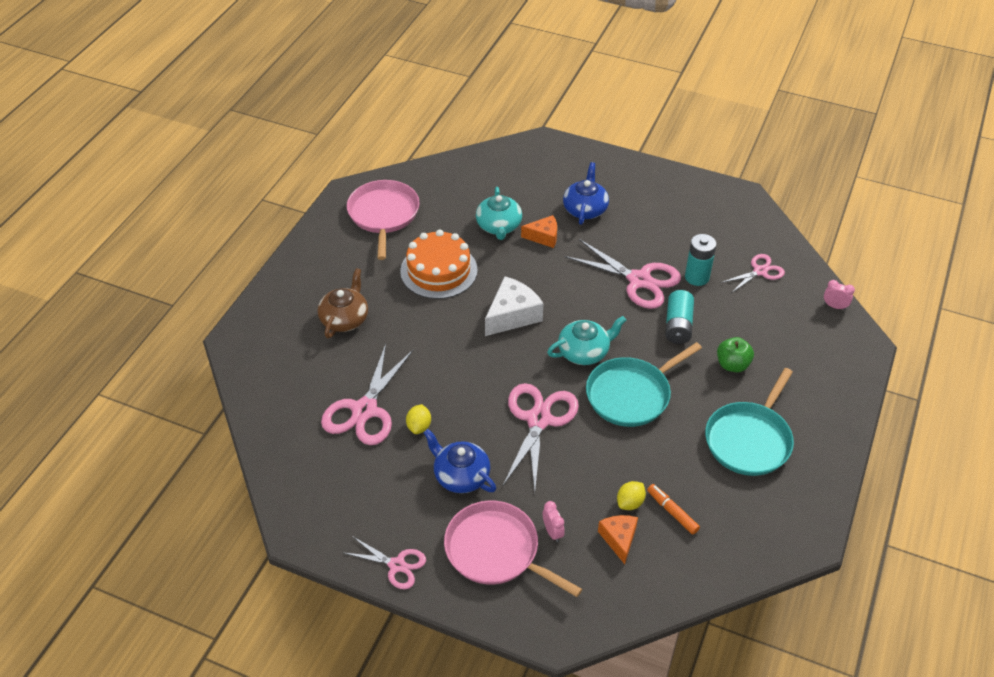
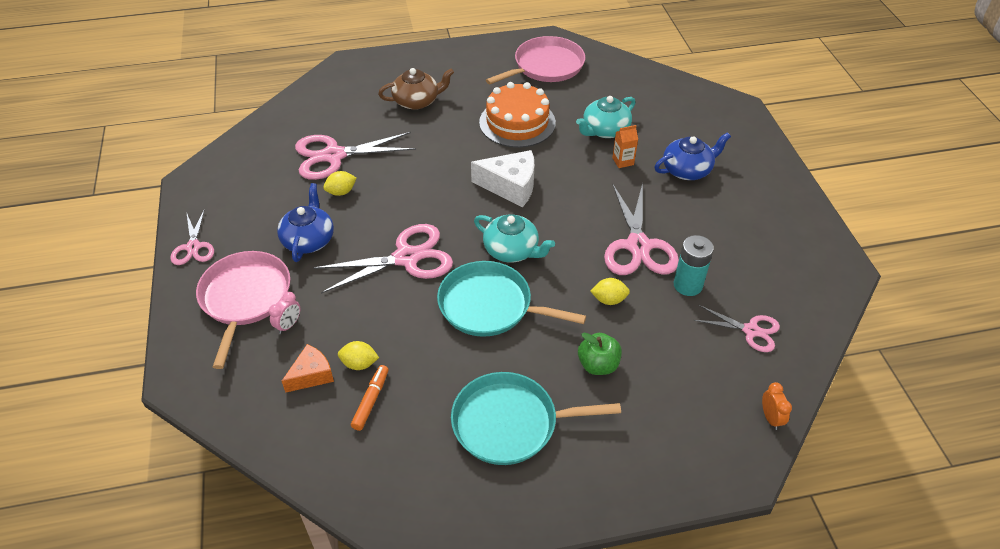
camera: 55 degrees right, 0 degrees up
(543, 237) = (623, 161): orange cheese -> orange carton
(678, 325) = (609, 300): turquoise battery -> yellow lemon
(834, 306) = (770, 418): pink clock -> orange clock

